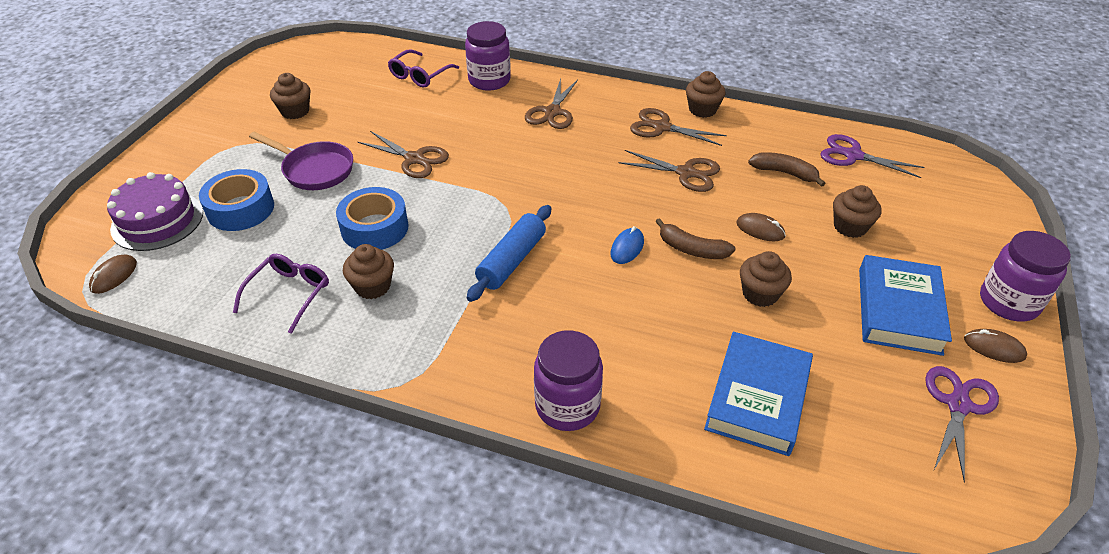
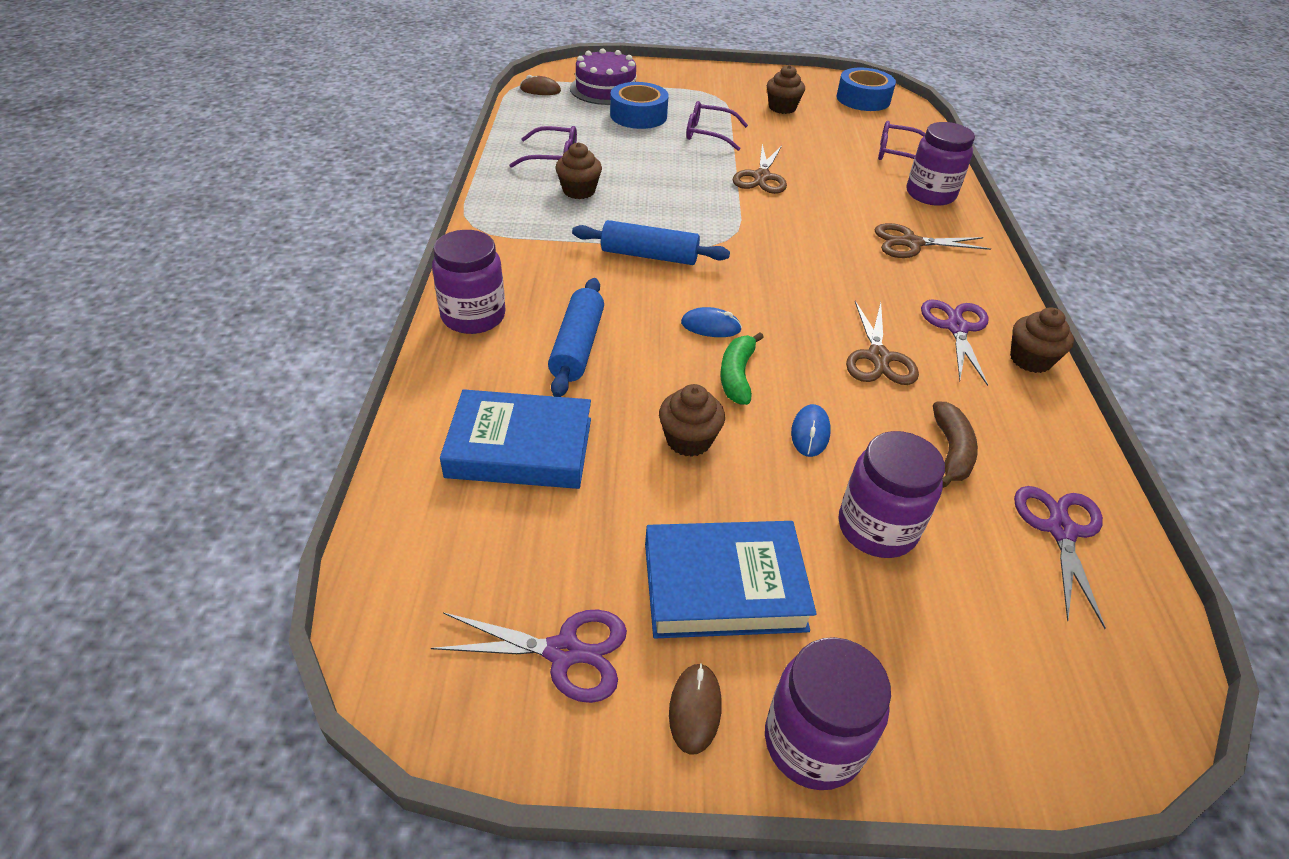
camera: 70 degrees right, 0 degrees up
(314, 170) = (709, 134): purple pan -> purple glasses
(374, 228) = (652, 177): blue tape -> blue tape (863, 99)
(633, 336) = (577, 347): none -> blue rolling pin
(661, 127) = (956, 328): brown scissors -> purple scissors
(692, 249) = (737, 376): brown banana -> green banana
(760, 230) = (810, 433): brown mouse -> blue mouse
(850, 227) = (877, 528): brown cupcake -> purple jar

